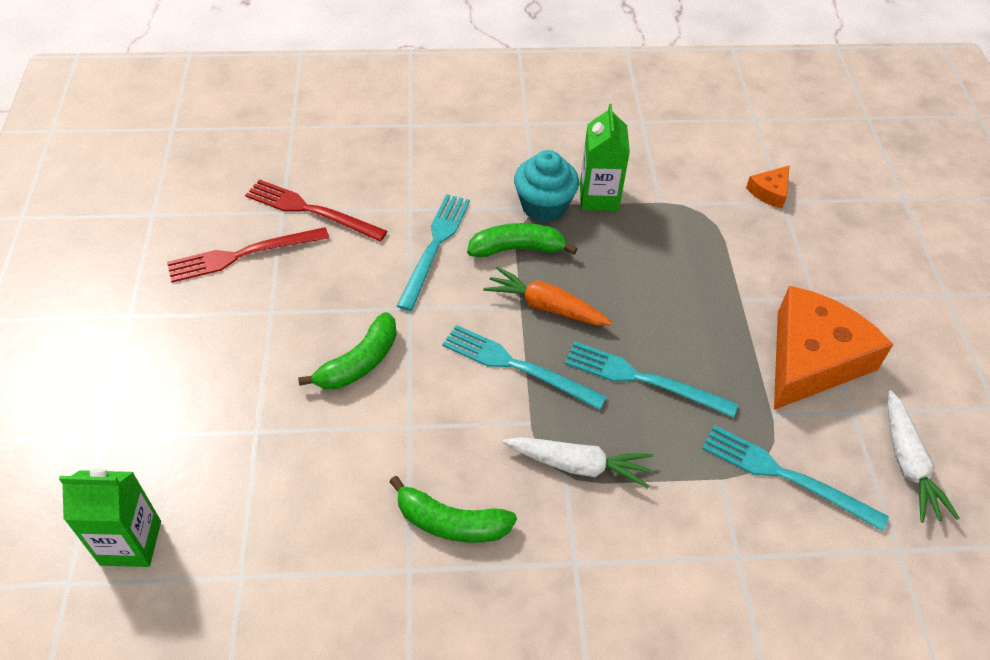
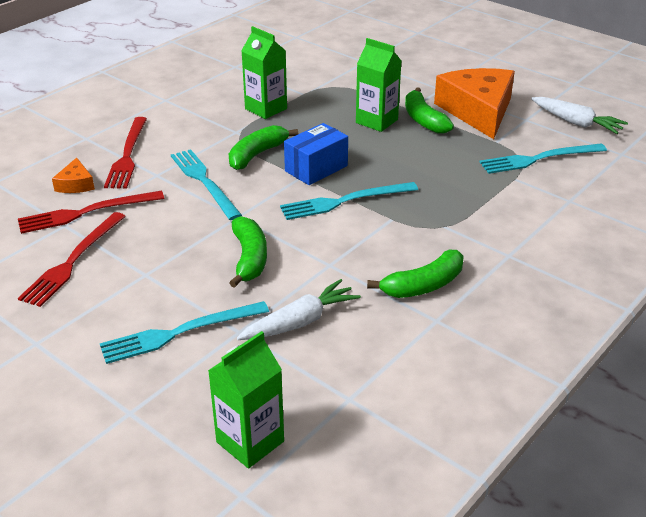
camera: 45 degrees left, 15 degrees down
(416, 169) = (128, 155): none -> red fork
(544, 206) = (240, 129): turquoise cupcake -> none
(546, 306) = (316, 168): orange carrot -> blue box
(578, 465) = (445, 218): white carrot -> white carrot (300, 322)
(643, 379) = (417, 166): turquoise fork -> turquoise fork (180, 333)
(683, 291) = (376, 121): none -> green carton
(734, 326) = (423, 120): none -> green banana
(770, 192) = (352, 61): orange cheese -> orange cheese (76, 184)

